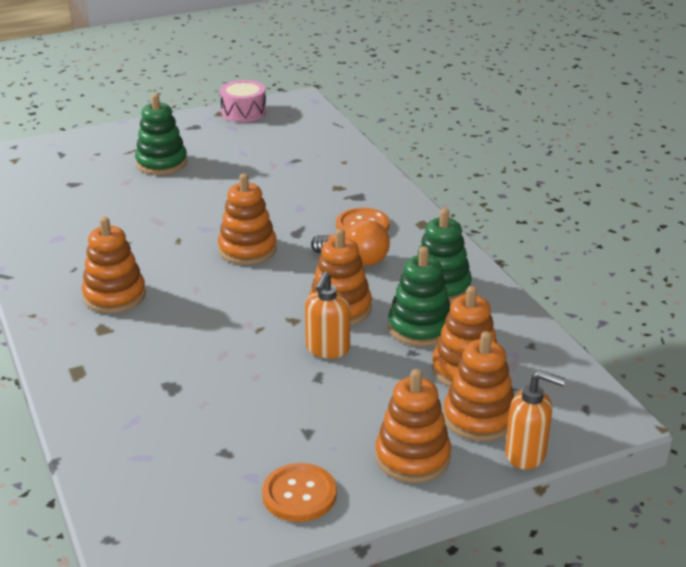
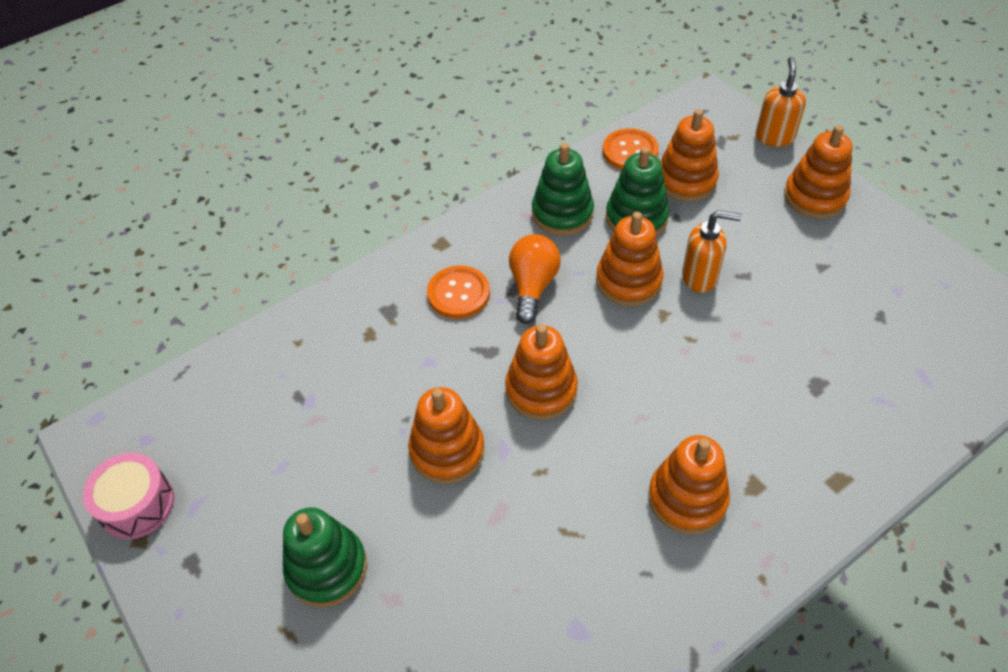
camera: 100 degrees left, 20 degrees up
(299, 494) = (898, 255): orange button -> orange button (630, 151)
(479, 418) = (745, 166): orange stacking toy -> orange stacking toy (447, 451)

